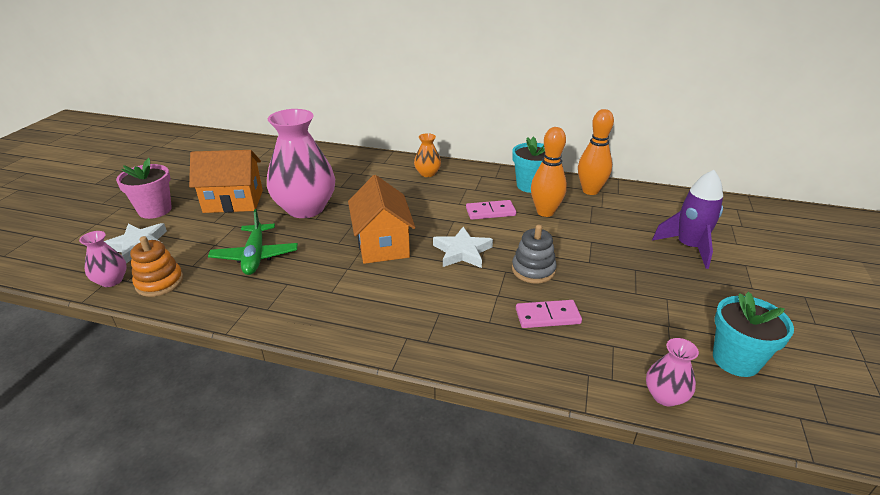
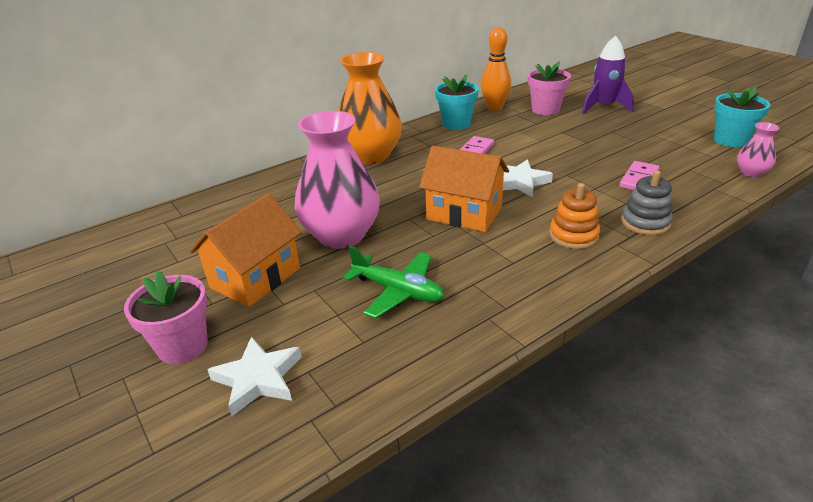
camera: 50 degrees left, 0 degrees up
(111, 280) = (320, 420): pink vase -> none
(159, 282) = (372, 376): orange stacking toy -> orange stacking toy (573, 235)
(427, 173) = (370, 156): orange vase -> orange vase, size x2.19
(533, 270) = (576, 164): grey stacking toy -> grey stacking toy (645, 222)
(545, 212) = (503, 132): orange bowling pin -> none
(627, 217) = (545, 110): none -> pink flower pot

